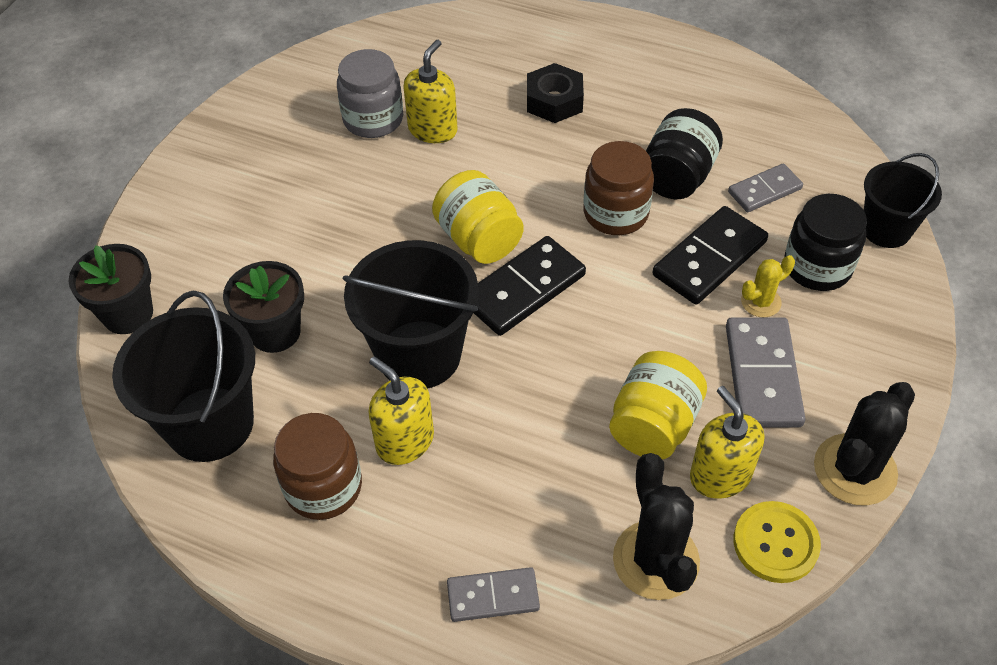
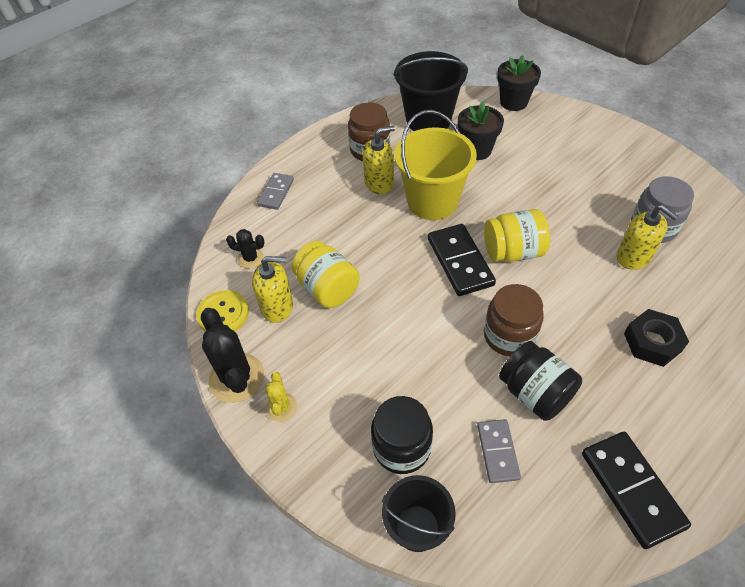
camera: 115 degrees right, 0 degrees up
(419, 355) = (432, 201): black bucket -> yellow bucket
(656, 560) = (250, 258): black cactus -> black cactus, size x0.54
(709, 258) = (441, 376): black domino -> black domino (632, 489)
(761, 302) = (387, 390): yellow cactus -> yellow cactus (281, 407)
(763, 375) = (329, 361): grey domino -> none

